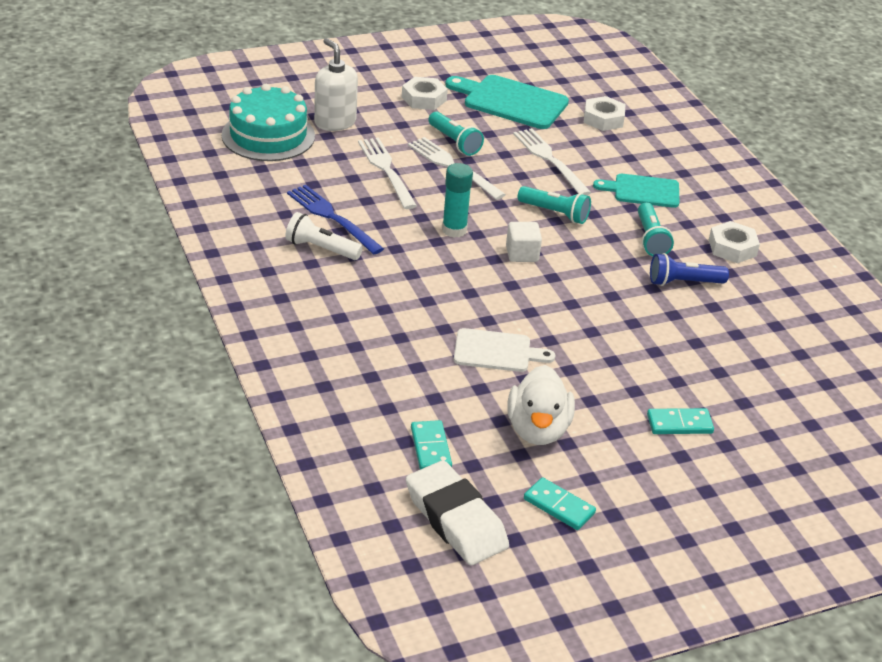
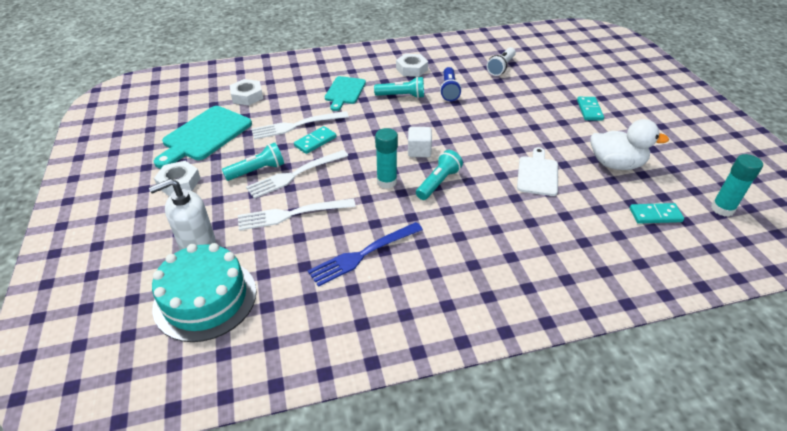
camera: 80 degrees left, 5 degrees up
(321, 249) = (412, 264): white flashlight -> white flashlight (501, 67)
(455, 519) = (722, 209): white eraser -> turquoise glue stick
(555, 213) = (368, 131): turquoise flashlight -> turquoise flashlight (438, 182)
(559, 506) = (685, 163): turquoise domino -> turquoise domino (315, 141)

